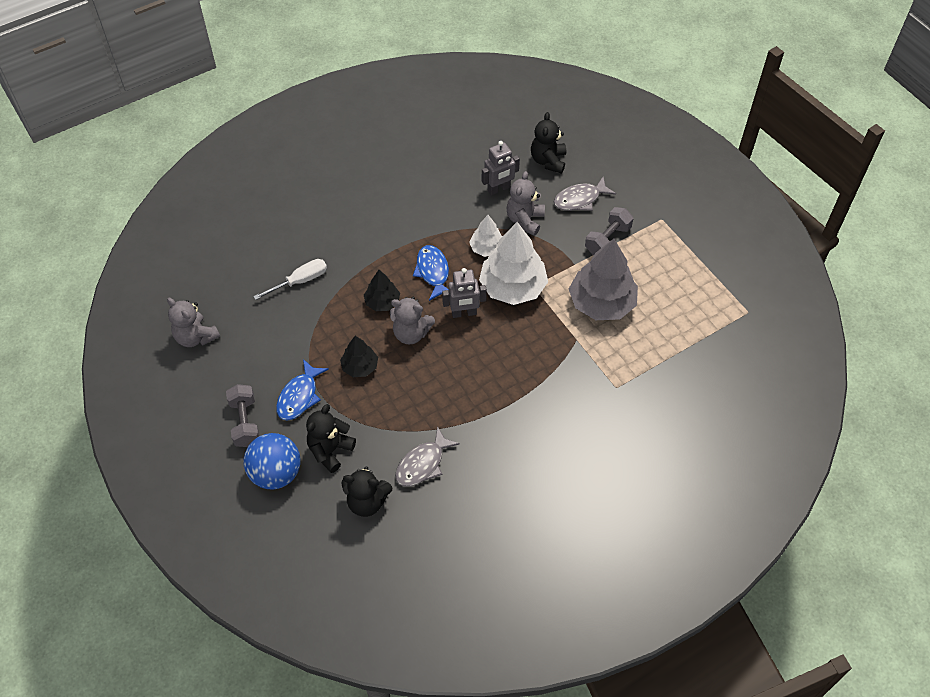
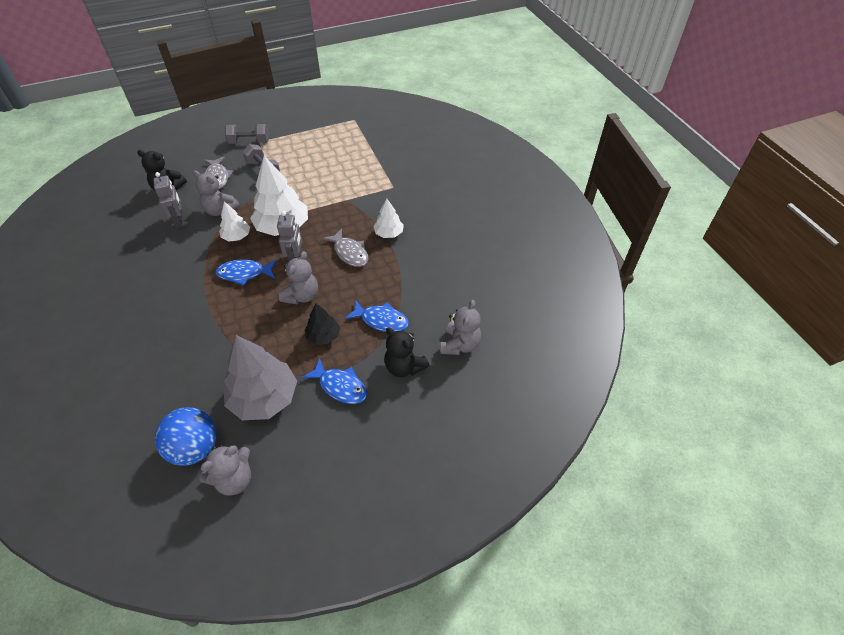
camera: 80 degrees left, 5 degrees down
(245, 422) = (356, 435): grey dumbbell -> grey dumbbell (249, 142)
(276, 473) = (418, 412): blue ball -> blue ball (195, 448)
(300, 281) = (206, 375): white screwdriver -> none
(367, 502) = (460, 345): black teddy bear -> grey teddy bear
(382, 302) = (260, 312): black tree -> none
(389, 417) = (381, 320): none -> blue fish
(423, 464) = (432, 303): grey fish -> grey fish (350, 253)
(528, 398) = (389, 233): none -> white tree
(602, 303) = (319, 182): grey tree -> grey tree (264, 398)

